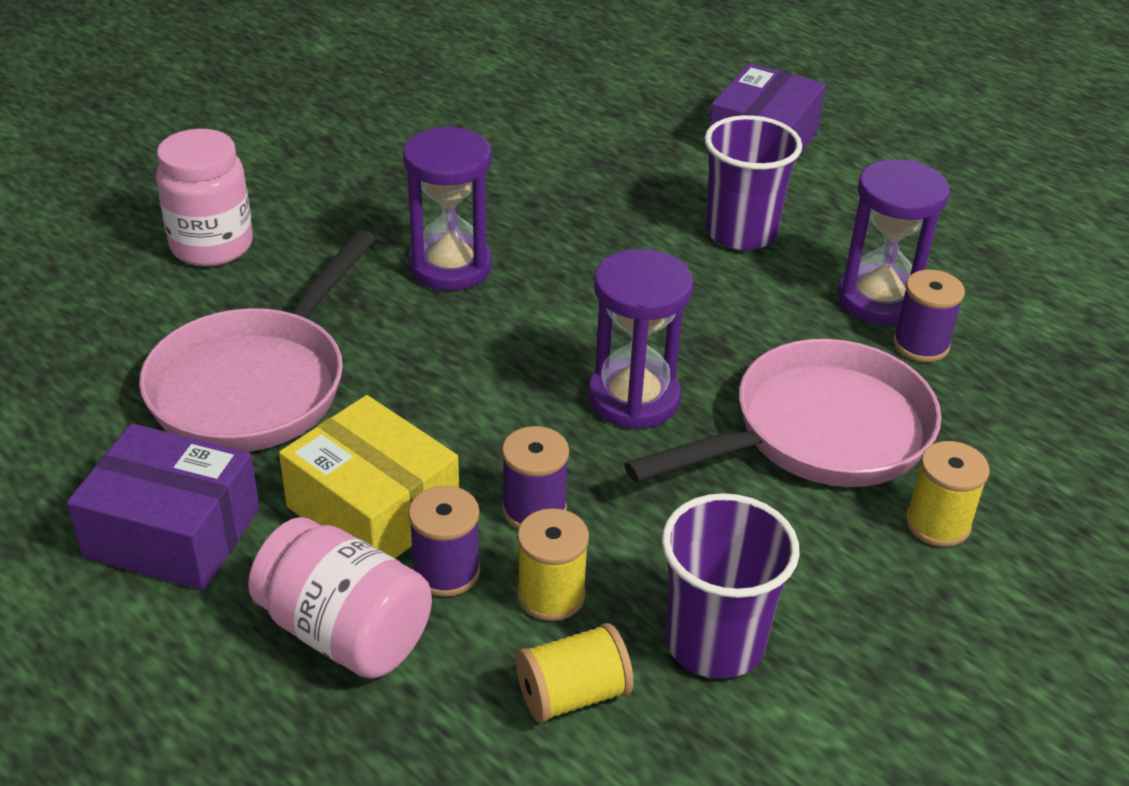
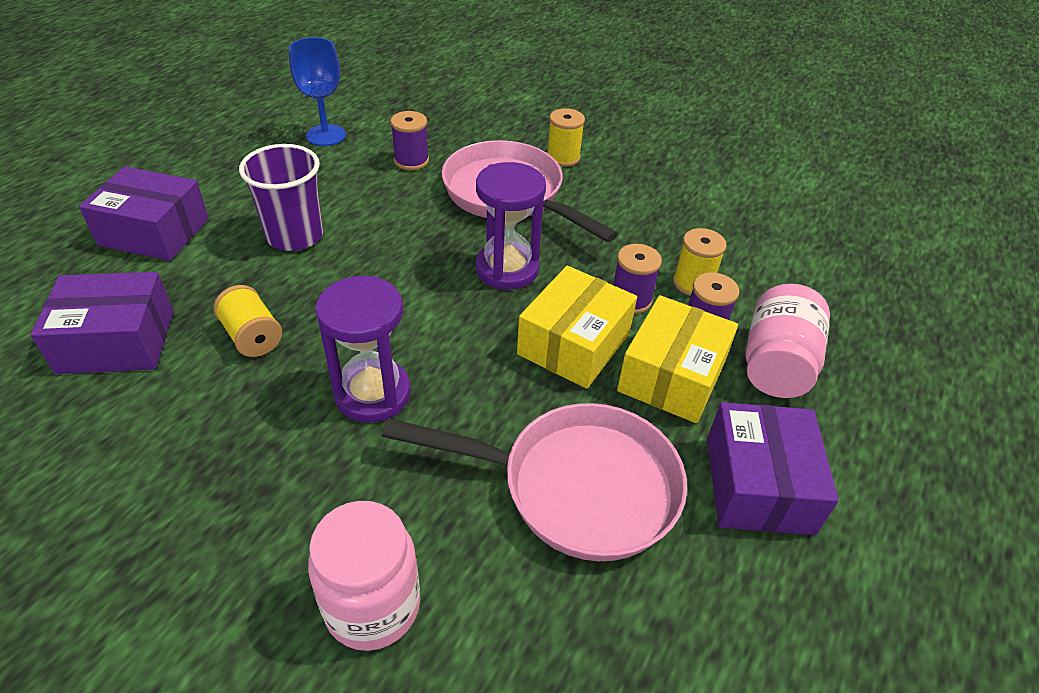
camera: 105 degrees left, 5 degrees up
(466, 430) = (574, 344): none -> yellow box
(572, 695) = (752, 266): yellow spool -> yellow spool (252, 336)
(584, 127) = (117, 341): none -> purple box
(715, 642) = (686, 222): purple cup -> none
(878, 299) = (367, 175): purple hourglass -> none
(991, 270) = (326, 135): none -> blue goblet

